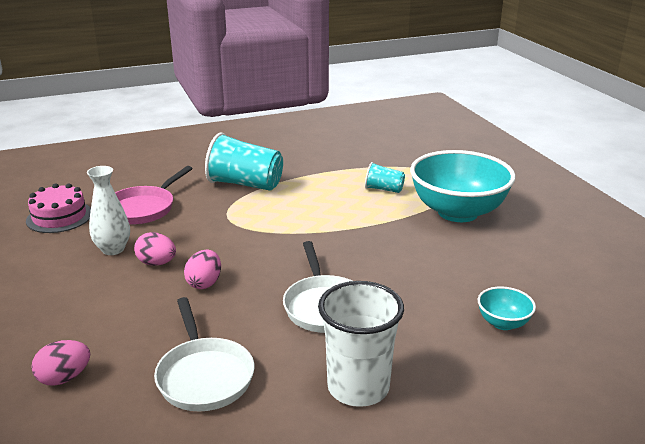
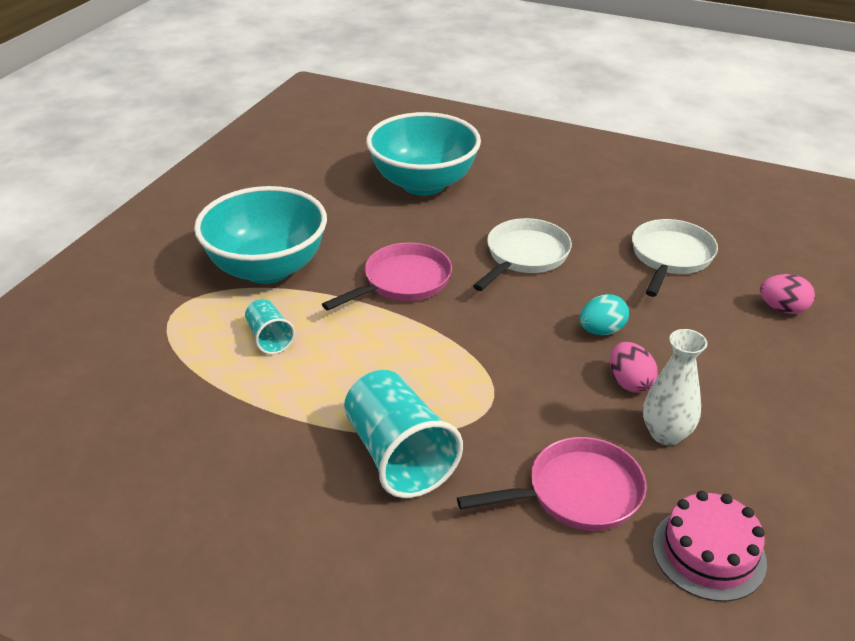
camera: 135 degrees left, 10 degrees up
(204, 283) = (601, 331): pink egg -> turquoise egg
(358, 387) = (574, 202): white cup -> none
(372, 245) = (403, 282): none -> pink pan
(503, 323) = (423, 183): turquoise bowl -> turquoise bowl, size x2.32

